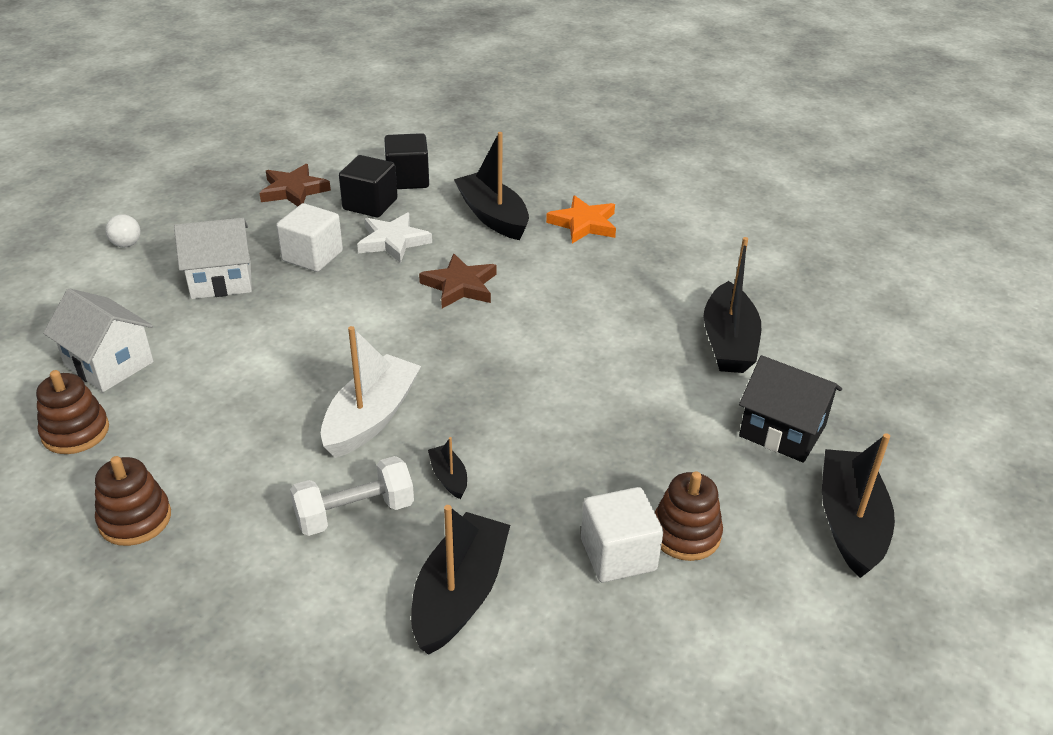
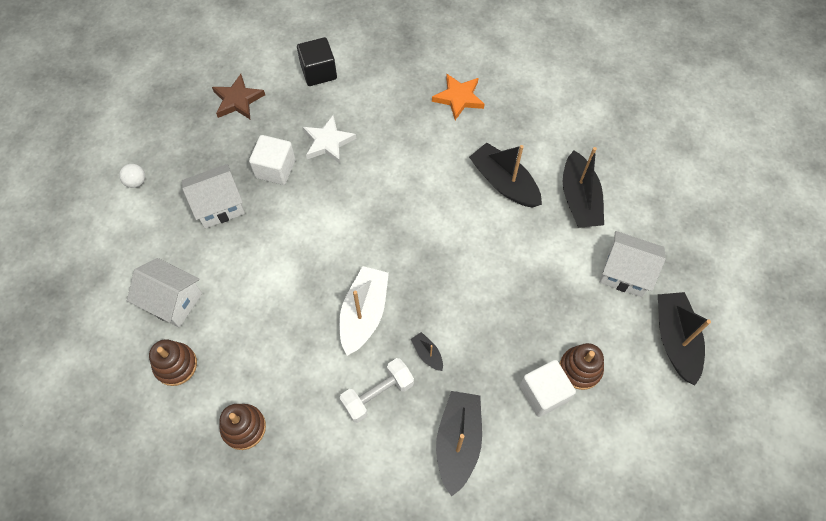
camera: 10 degrees left, 25 degrees up
(370, 204) = (299, 105): black cube -> none
(460, 286) = (388, 179): brown star -> none
(493, 216) = (392, 102): black boat -> black boat (504, 183)
(782, 431) = (625, 273): black house -> white house

